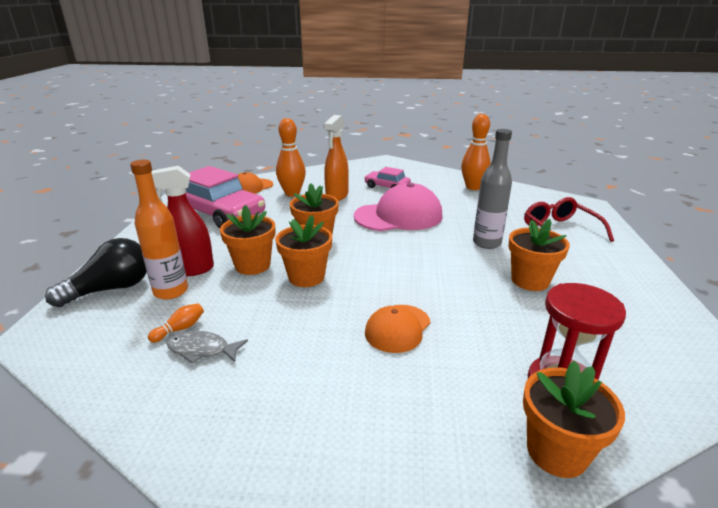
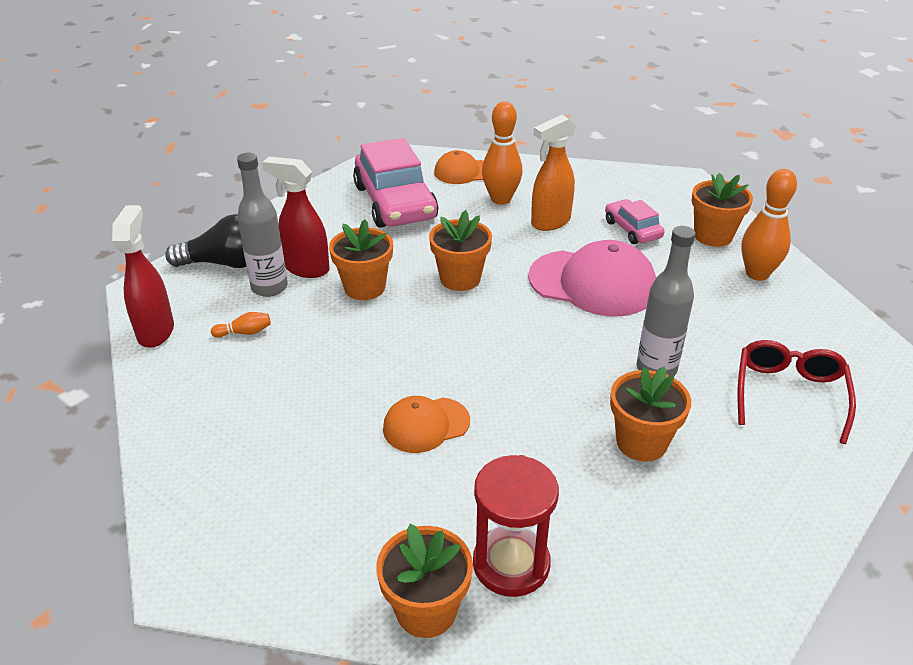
camera: 35 degrees right, 10 degrees up
(84, 362) = (156, 331): none -> red spray bottle
(171, 291) = (269, 287): orange bottle -> grey bottle
(202, 350) = (244, 362): grey fish -> none
(306, 277) = (401, 325): orange flower pot -> orange flower pot (713, 236)

